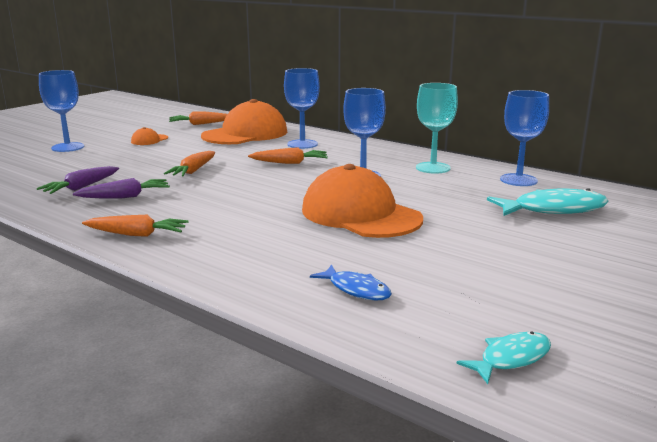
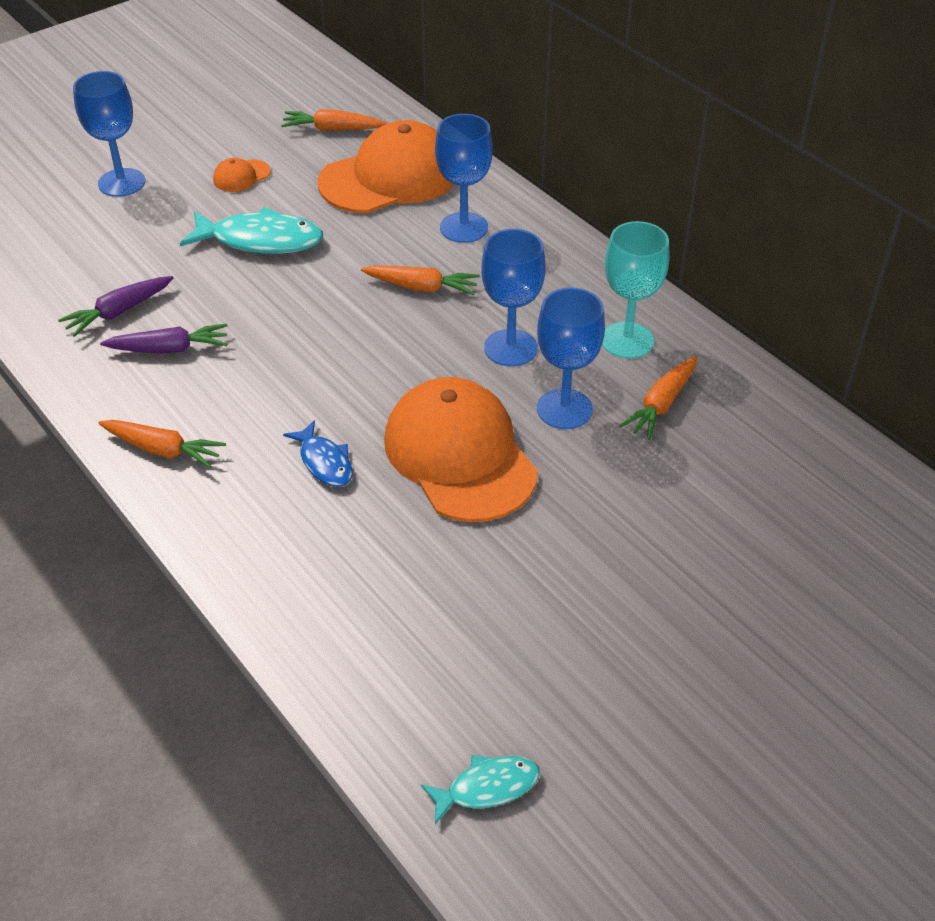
camera: 15 degrees right, 25 degrees up
(193, 171) = (278, 289): orange carrot -> orange carrot (661, 404)
(356, 289) = (379, 626): blue fish -> blue fish (324, 462)
(518, 180) = (736, 401): blue goblet -> blue goblet (564, 409)
(553, 209) = (735, 495): turquoise fish -> turquoise fish (261, 240)

